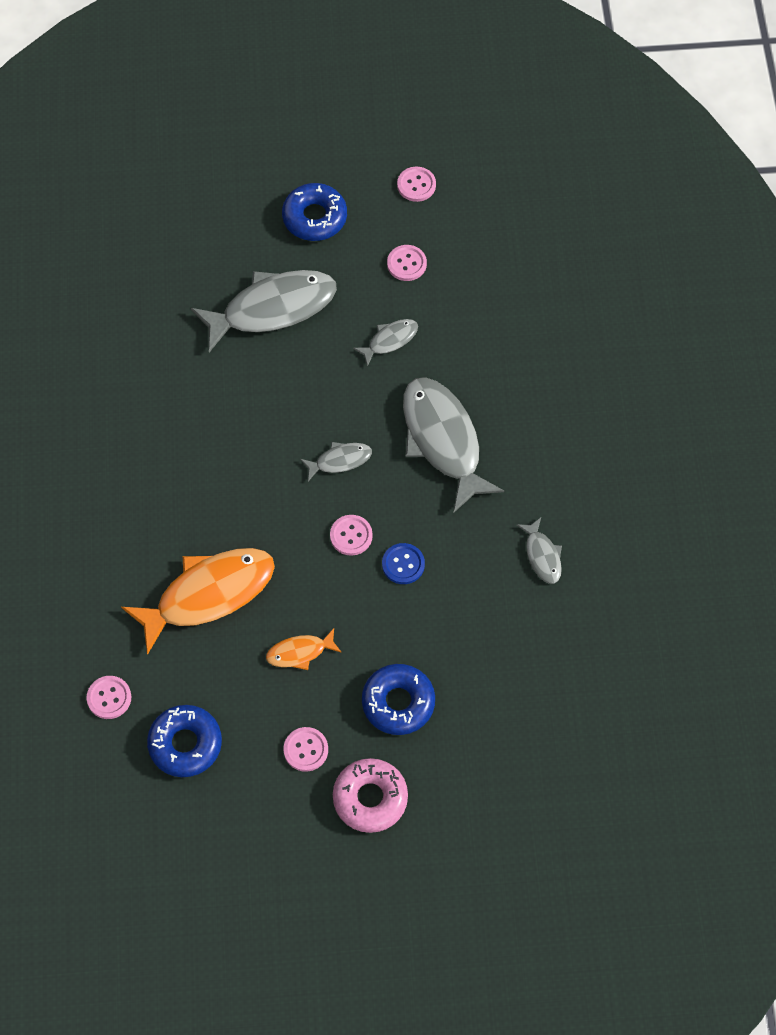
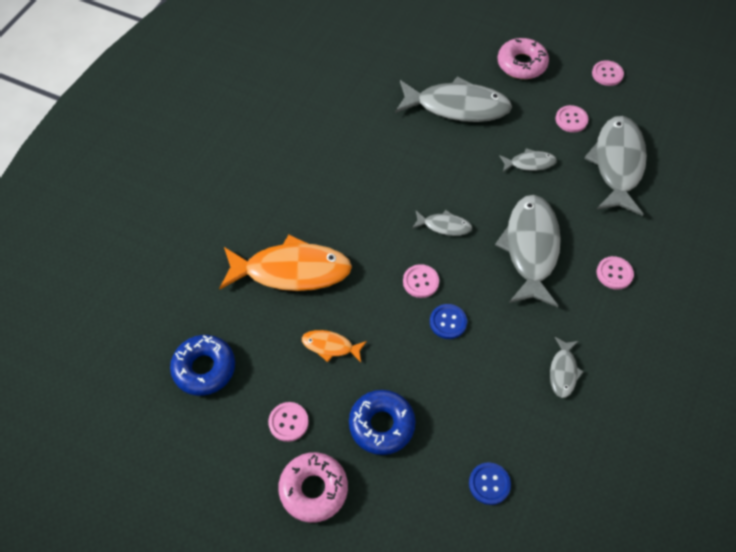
camera: 30 degrees right, 5 degrees down
(109, 698) = (175, 306): pink button -> pink button (614, 273)
(314, 217) = (521, 64): blue donut -> pink donut
(482, 295) = (617, 164): none -> grey fish
(530, 702) = (489, 484): none -> blue button

